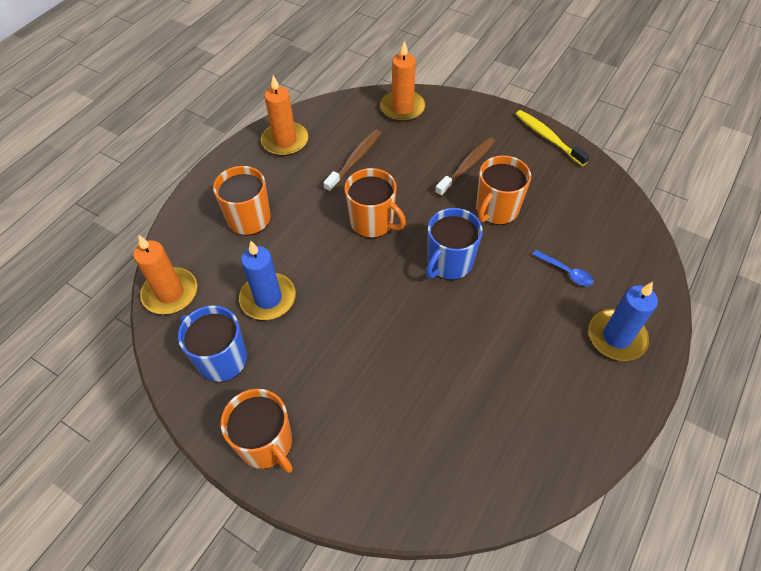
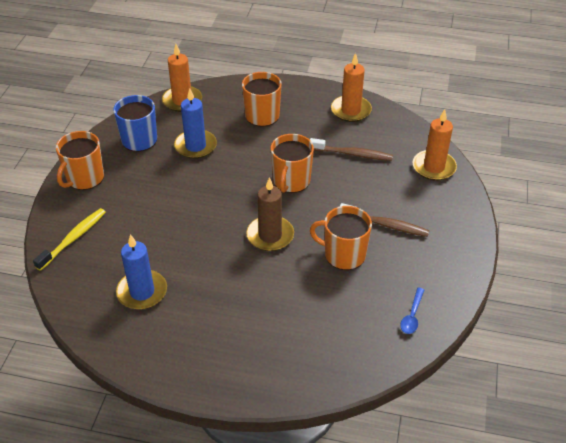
camera: 70 degrees right, 10 degrees down
(449, 263) = (270, 235): blue mug -> brown candle
(548, 138) = (459, 277): yellow toothbrush -> yellow toothbrush (73, 239)
(566, 272) = (294, 315): blue spoon -> blue spoon (412, 316)
(616, 337) = (237, 360): blue candle -> blue candle (142, 292)

